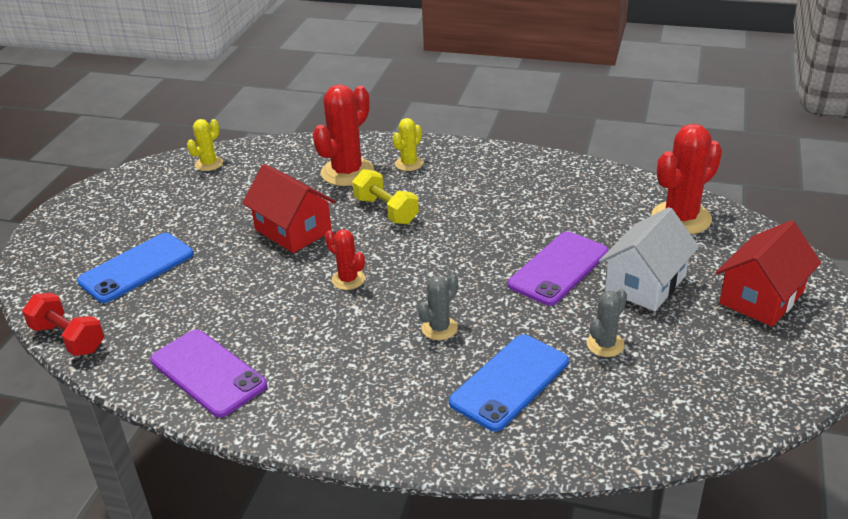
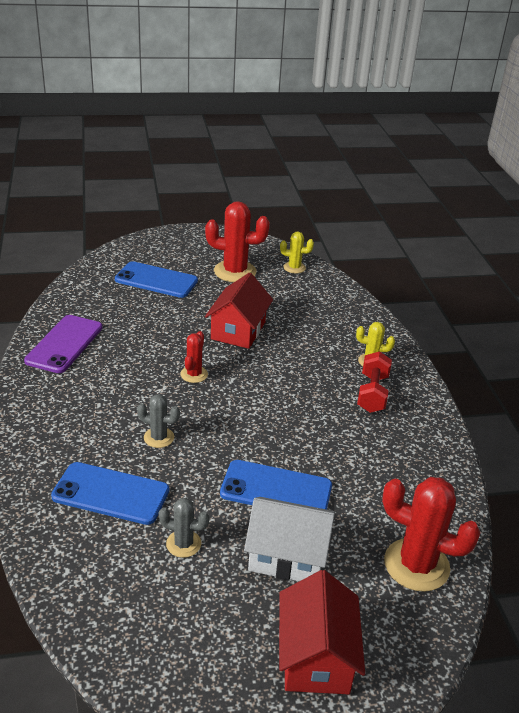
camera: 60 degrees right, 0 degrees up
(68, 338) = (75, 281): red dumbbell -> red dumbbell (372, 393)
(347, 172) = (333, 333): red cactus -> red cactus (235, 271)
(386, 210) = (294, 368): yellow dumbbell -> none
(558, 268) = (276, 489): purple phone -> blue phone
(761, 298) = (316, 656): red house -> red house turned 75 degrees clockwise

